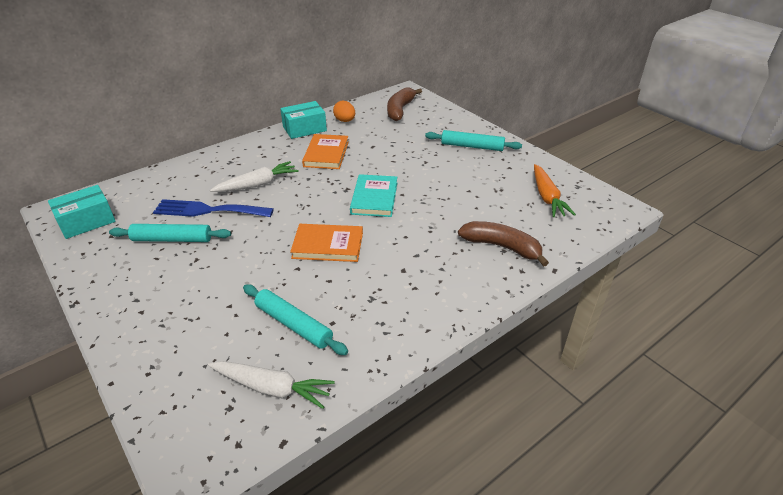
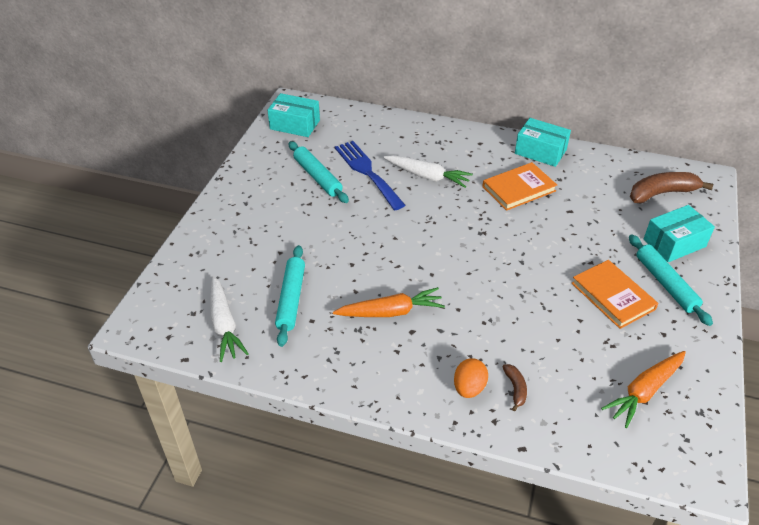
camera: 55 degrees right, 5 degrees up
(328, 245) = (395, 265): orange book -> orange book (612, 296)
(345, 121) = (588, 168): orange egg -> orange egg (469, 388)
(372, 271) = (391, 312): none -> orange carrot
(374, 198) = (490, 258): turquoise book -> none
(444, 127) = (674, 243): none -> turquoise box
(502, 247) = (515, 389): brown banana -> brown banana, size x0.49

